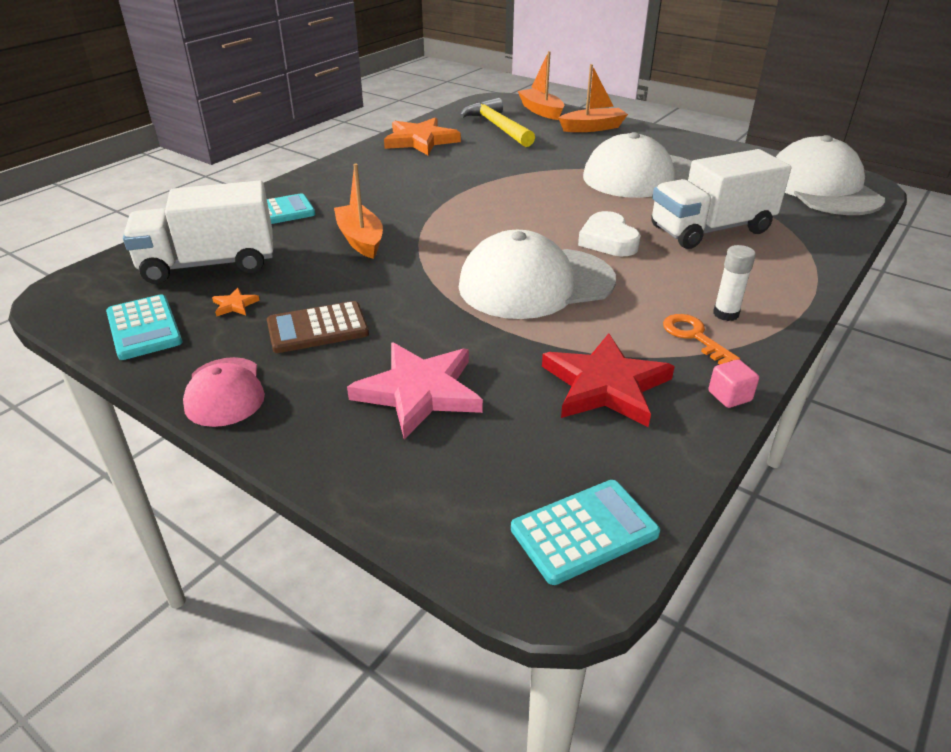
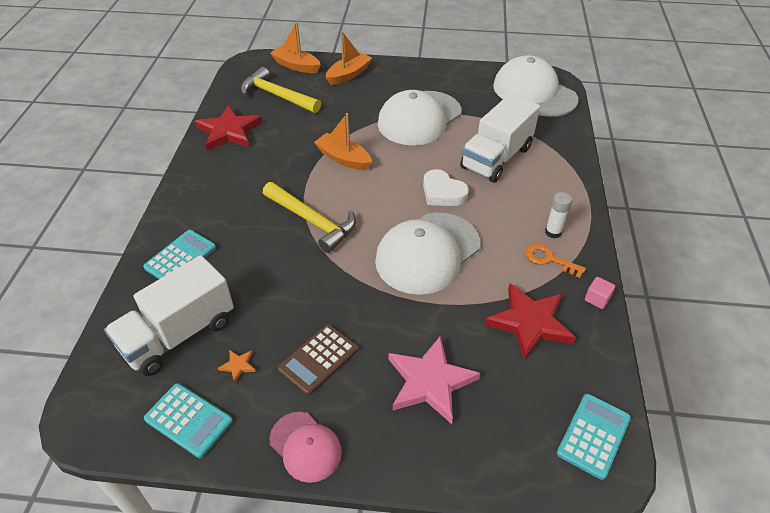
camera: 30 degrees left, 10 degrees up
(360, 239) = (274, 259): orange boat -> orange boat (343, 158)
(420, 141) = (229, 131): orange star -> red star
(432, 222) = (312, 221): none -> yellow hammer

